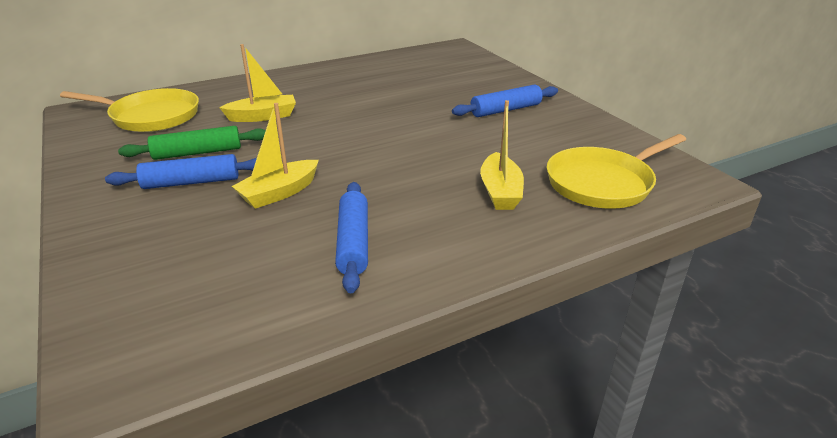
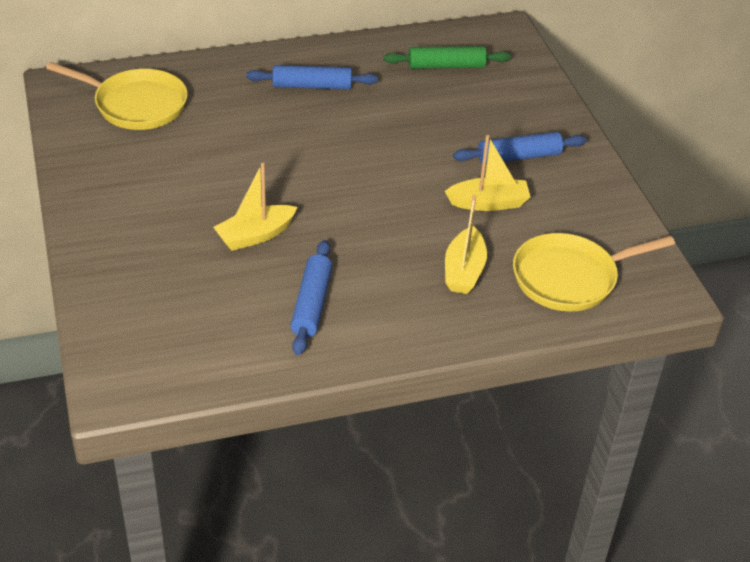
camera: 10 degrees right, 10 degrees up
(191, 182) = (175, 208): blue rolling pin -> blue rolling pin (312, 86)
(198, 153) = (182, 168): green rolling pin -> green rolling pin (446, 66)
(263, 116) = (252, 124): yellow boat -> yellow boat (488, 203)

